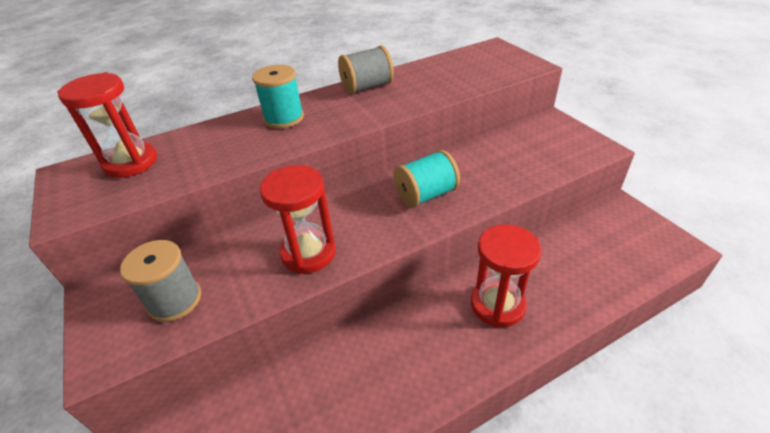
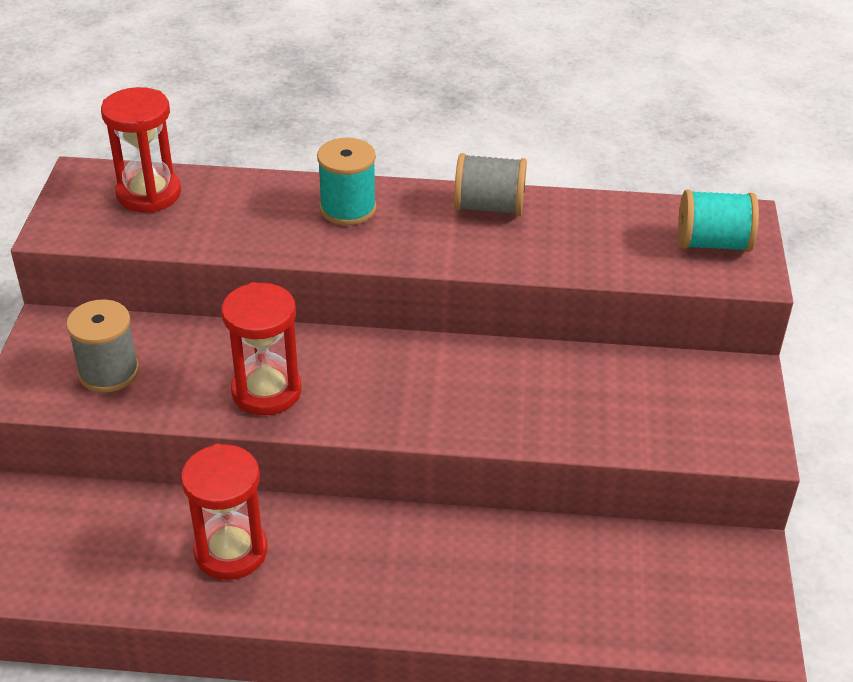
camera: 30 degrees right, 0 degrees up
(426, 195) = (455, 392): turquoise spool -> turquoise spool (713, 243)
(497, 305) = (447, 569): red hourglass -> red hourglass (231, 551)

